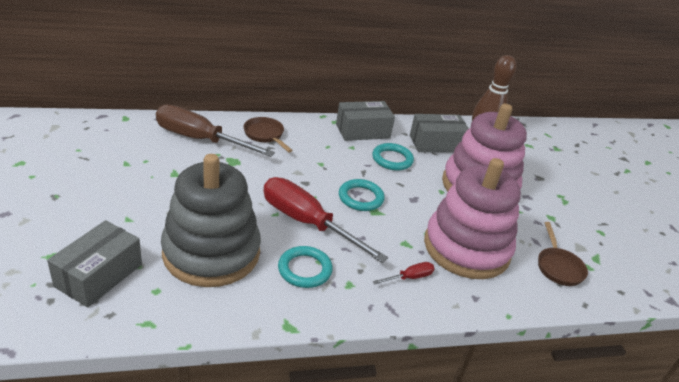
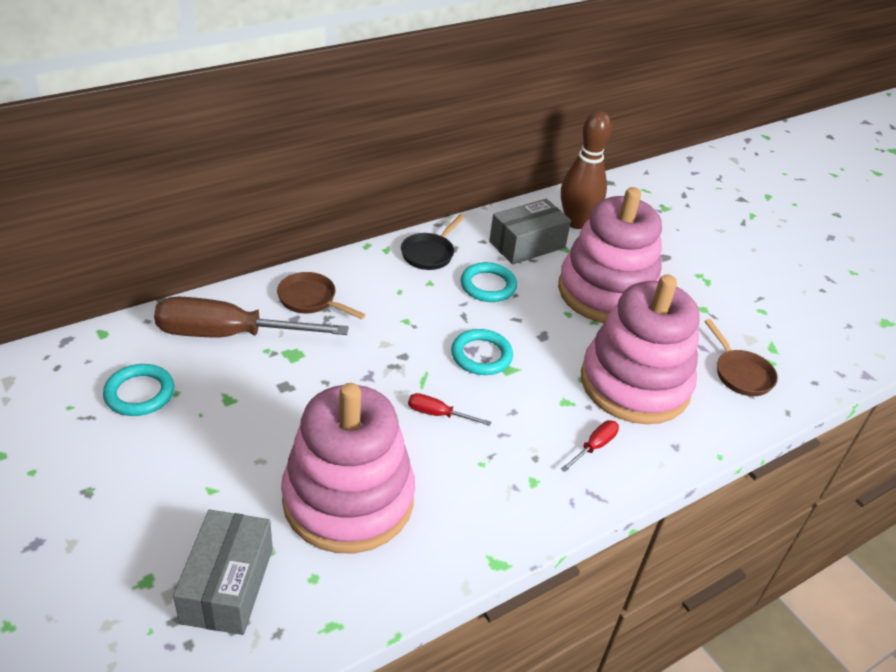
camera: 20 degrees left, 5 degrees up
(211, 253) = (348, 499): grey stacking toy -> pink stacking toy
(304, 269) = (472, 481): turquoise ring -> turquoise ring (139, 393)
(307, 223) = (438, 414): red screwdriver -> red screwdriver, size x0.42
(363, 131) = (430, 253): grey box -> black pan

